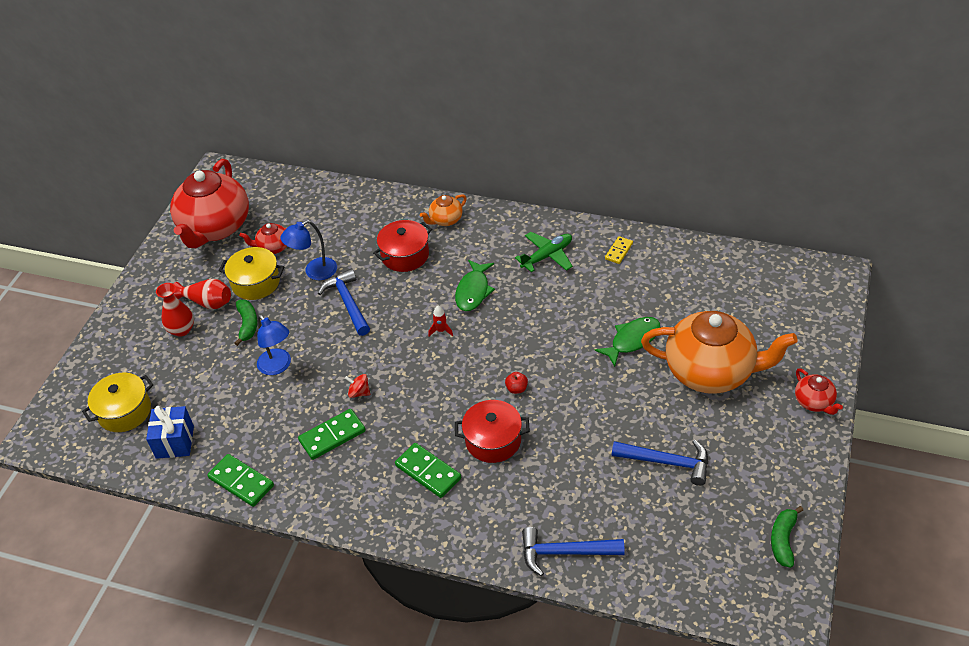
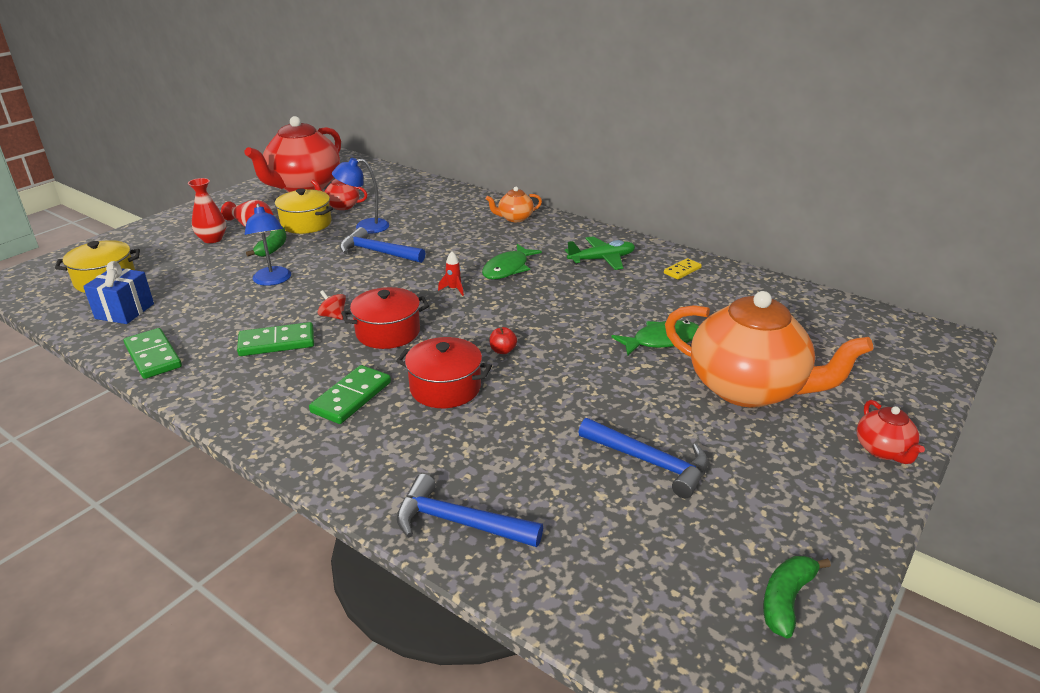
camera: 15 degrees right, 15 degrees down
(348, 303) = (378, 252): blue hammer -> blue hammer turned 60 degrees counterclockwise
(405, 255) = (458, 233): red pot -> red pot (388, 332)
(428, 472) = (351, 397): green domino -> green domino turned 60 degrees clockwise

